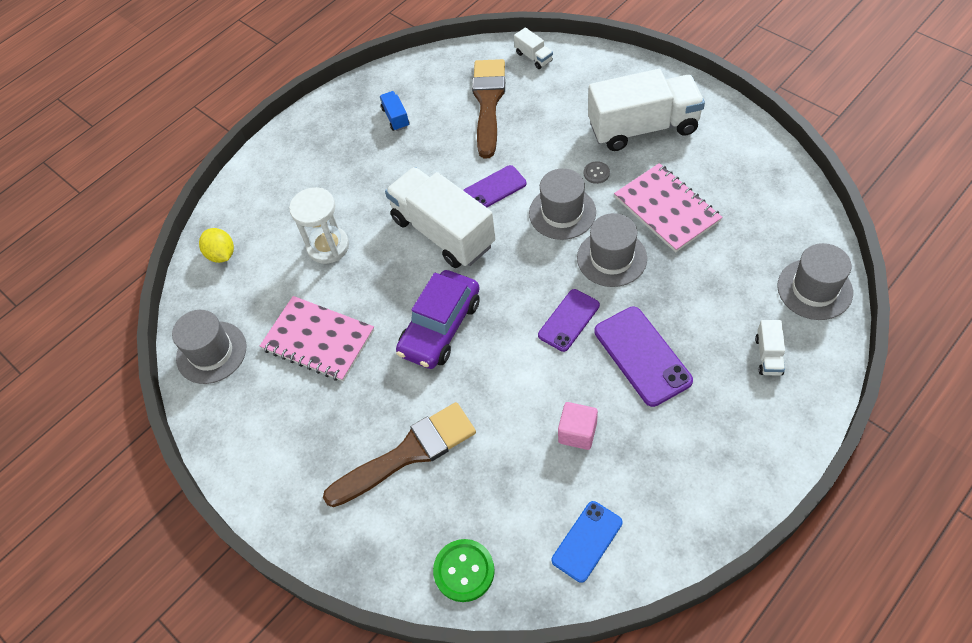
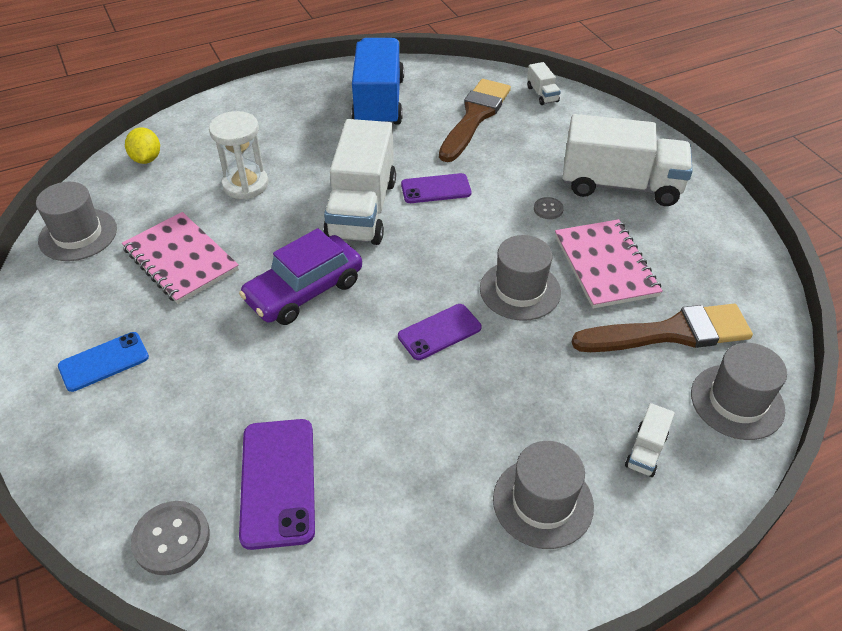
camera: 15 degrees right, 10 degrees down
(395, 117) = (379, 102): blue truck -> blue truck, size x2.42
(408, 453) = (194, 396): brown brush -> brown brush (670, 333)
(443, 232) = (362, 209): white truck -> white truck turned 150 degrees counterclockwise
(464, 571) = (171, 539): green button -> grey button
(562, 213) = (492, 232): grey hat -> grey hat (543, 502)
(577, 432) = (382, 446): pink cube -> none
(587, 541) = (323, 566): blue phone -> blue phone (104, 362)
(642, 356) = (498, 396): purple phone -> purple phone (277, 482)

